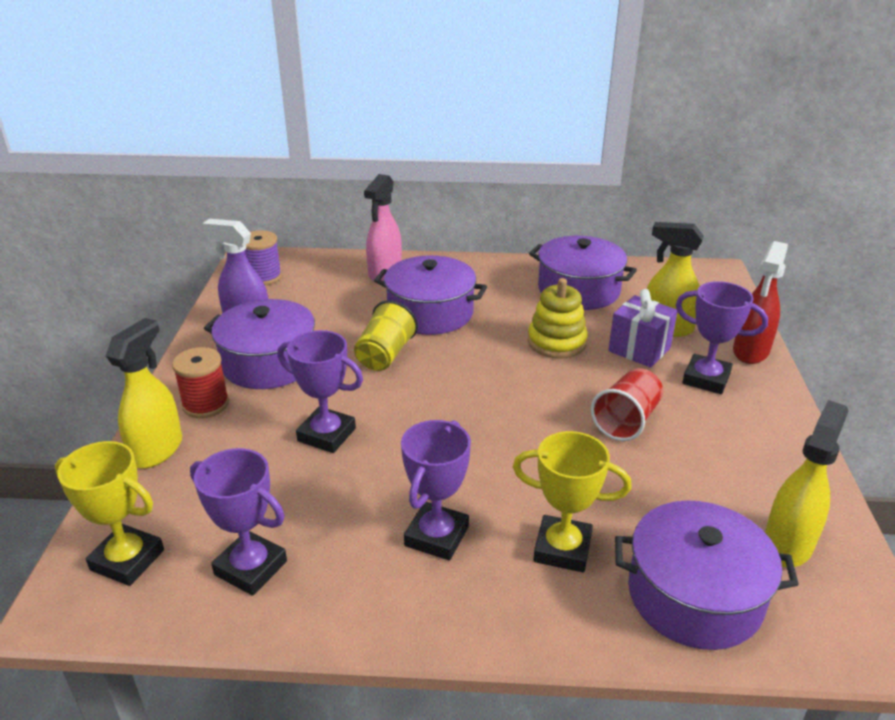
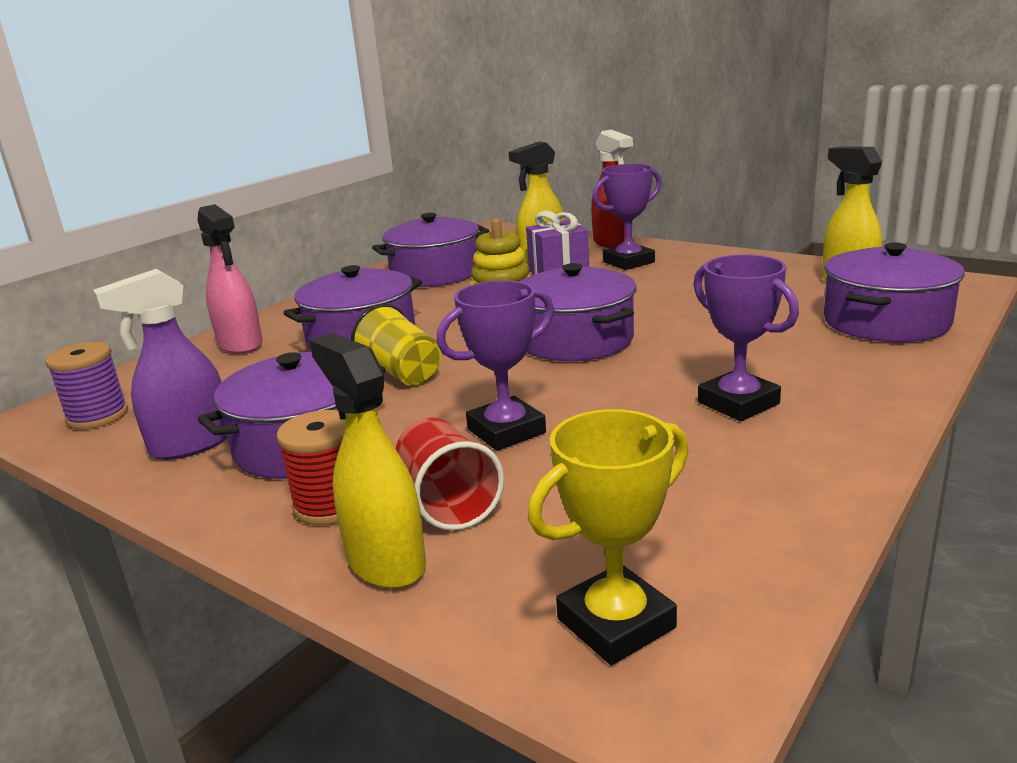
camera: 55 degrees left, 10 degrees down
(251, 568) = (708, 520): purple trophy -> none
(498, 411) = (575, 340): none -> purple pot
(562, 549) = (798, 354): yellow trophy -> none
(626, 420) = (650, 297): red cup -> red cup (447, 501)

